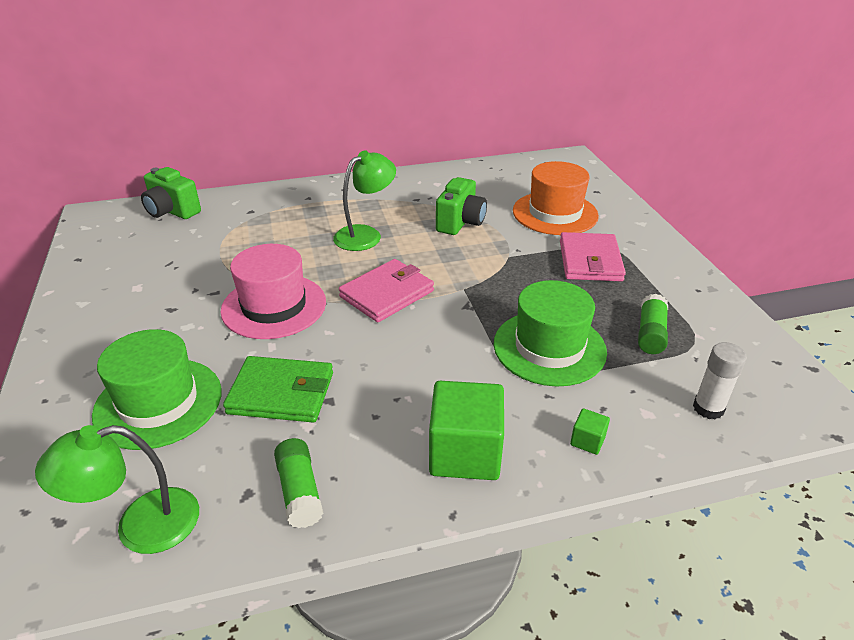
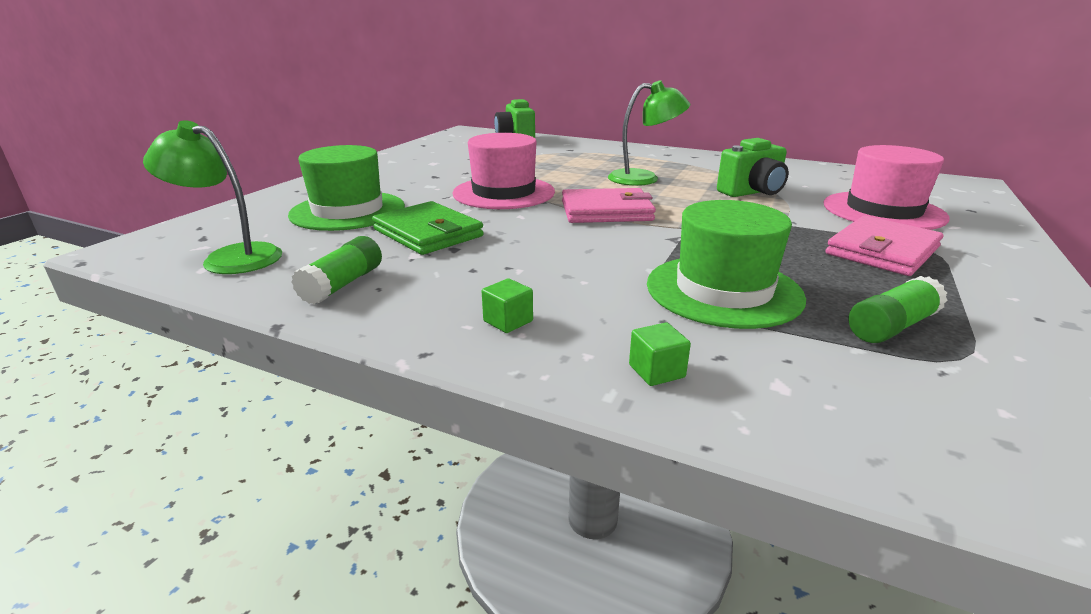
camera: 40 degrees right, 10 degrees down
(465, 453) = (508, 321): green cube -> green cube, size x0.43
(555, 213) = (883, 211): orange hat -> pink hat
(708, 408) = (895, 423): white glue stick -> none

